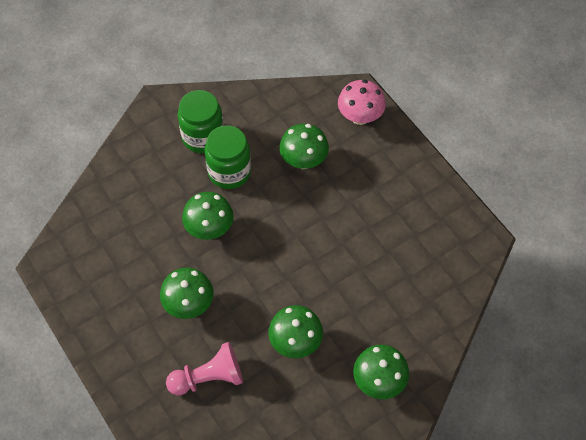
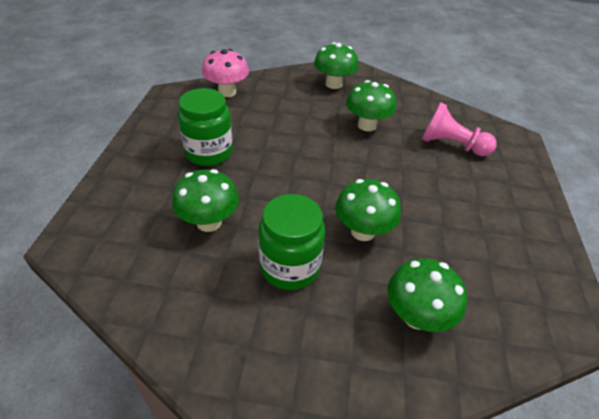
camera: 140 degrees left, 15 degrees down
(189, 305) = (433, 191): green mushroom -> green mushroom (416, 316)
(203, 137) = (277, 330): green jar -> green jar (209, 152)
(360, 117) = (106, 219): pink mushroom -> pink mushroom (227, 92)

